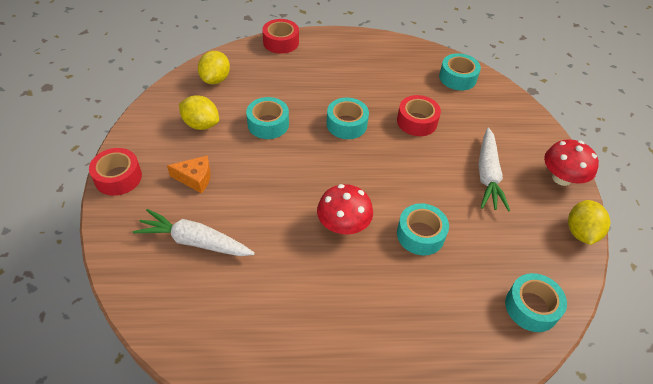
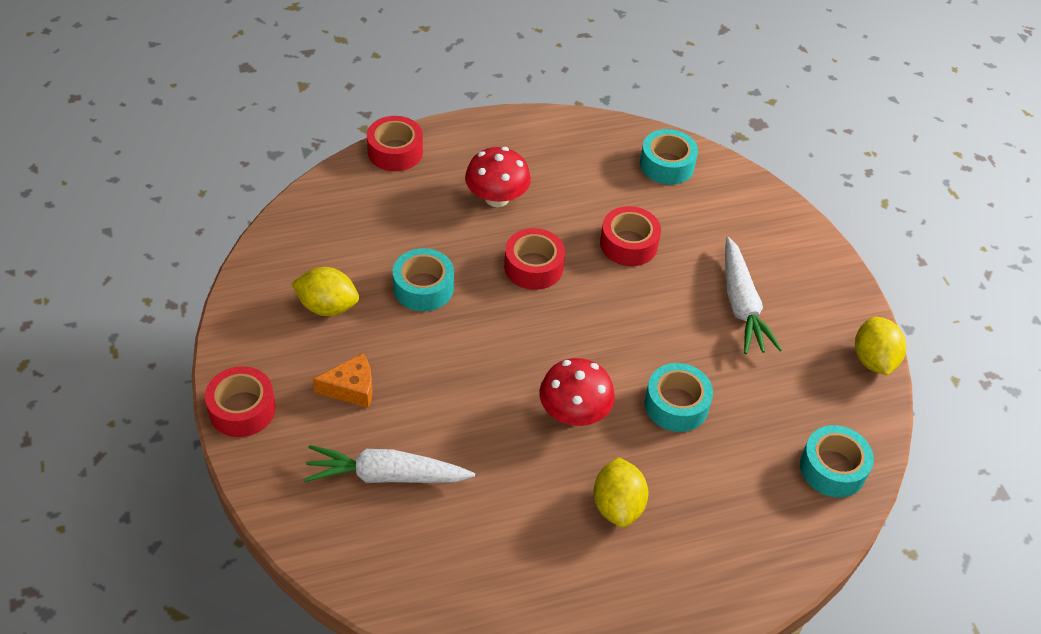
camera: 15 degrees left, 0 degrees up
(215, 79) = (320, 231): yellow lemon -> yellow lemon (617, 506)
(346, 124) = (533, 267): turquoise tape -> red tape
(561, 178) = (836, 290): red mushroom -> red mushroom (496, 198)

